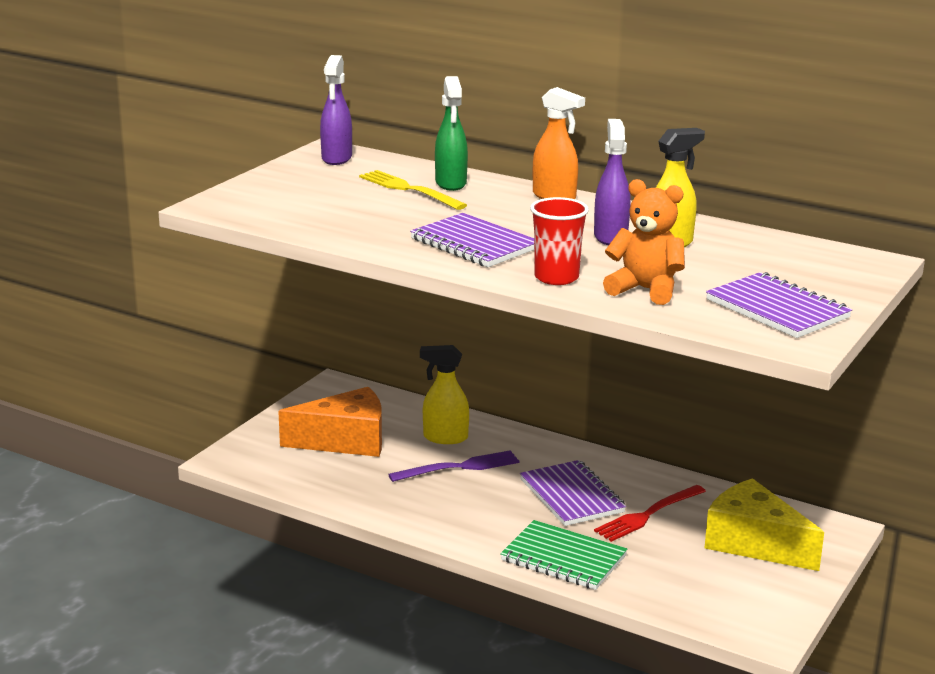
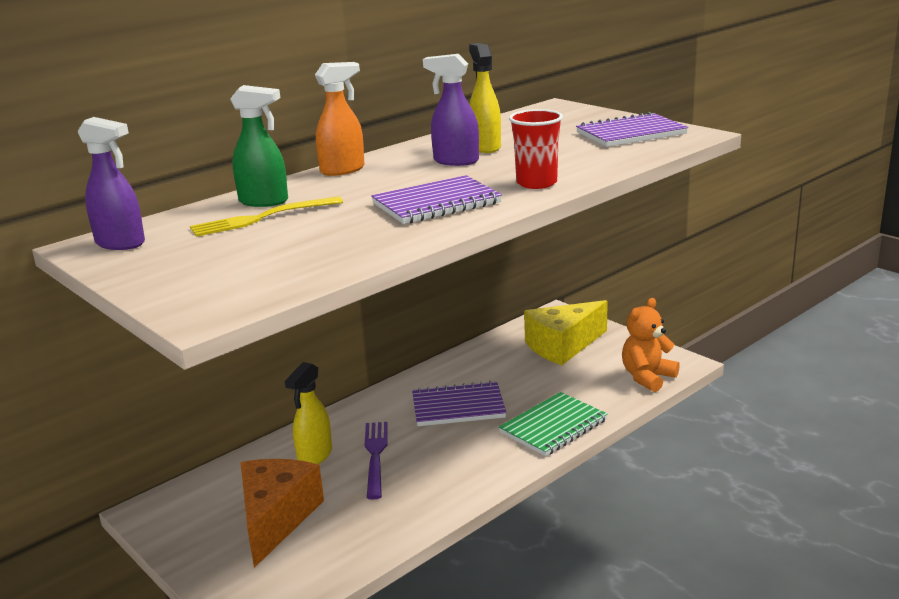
camera: 70 degrees left, 0 degrees up
(645, 290) = (578, 161): orange teddy bear -> orange teddy bear (647, 377)
(647, 515) = (505, 379): red fork -> none

